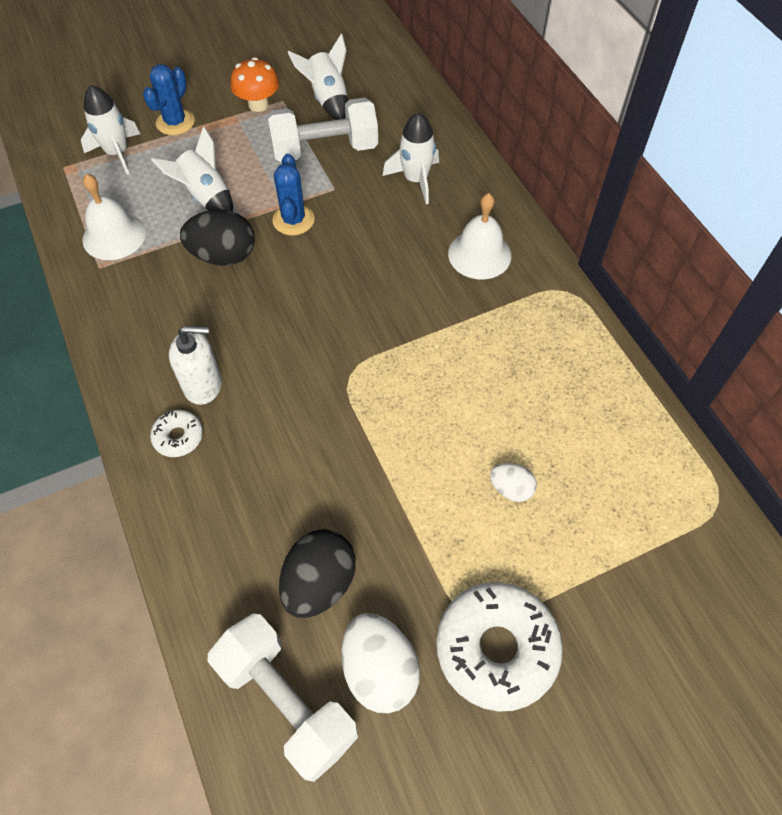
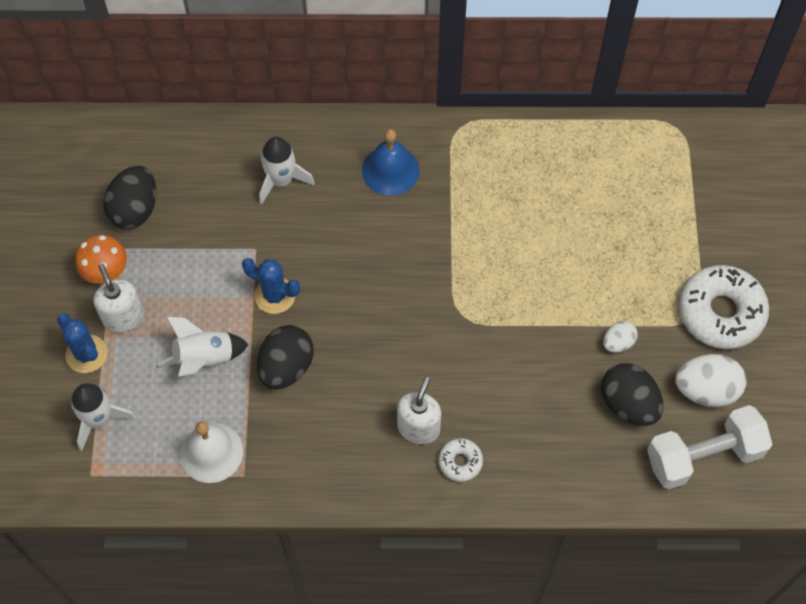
camera: 65 degrees left, 5 degrees up
(221, 131) = (123, 317): none -> white soap dispenser
(324, 150) = (201, 237): white dumbbell -> none
(327, 99) = (135, 209): white rocket -> black egg
(479, 254) = (390, 170): white bell -> blue bell
(511, 489) = (611, 249): white egg -> white egg (618, 342)

